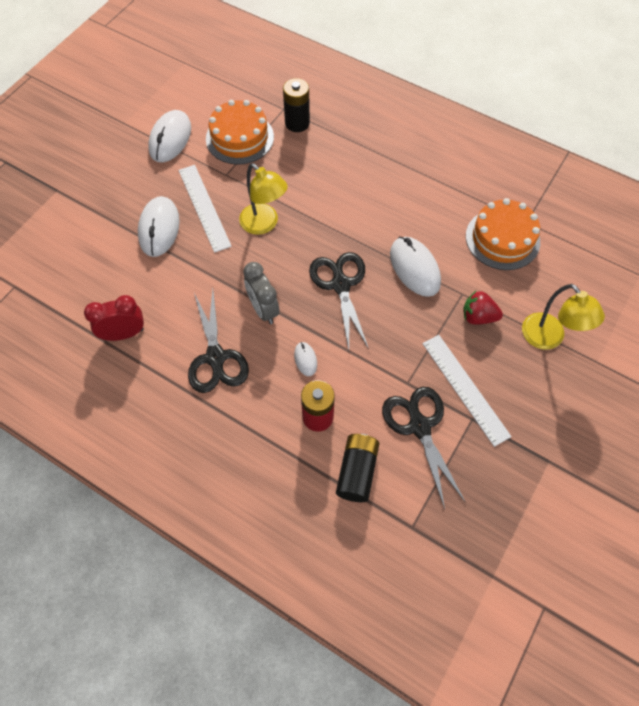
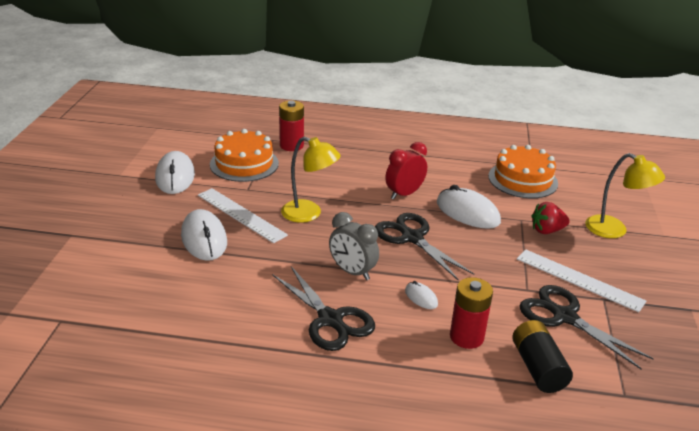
camera: 25 degrees left, 30 degrees down
(124, 334) = (217, 327): red clock -> red clock (404, 194)
(297, 123) = (291, 145): black battery -> red battery

